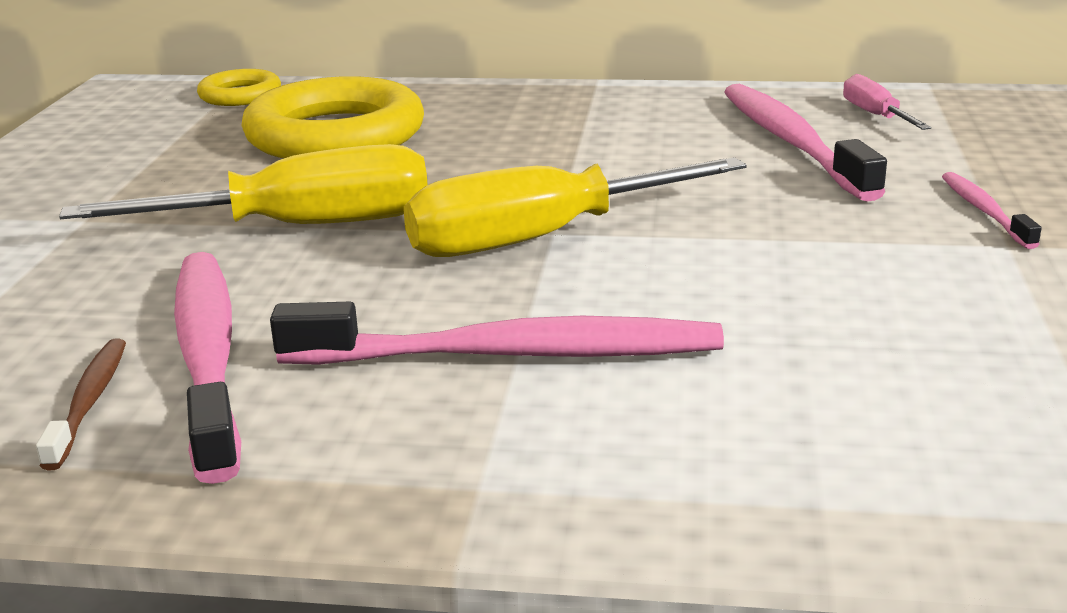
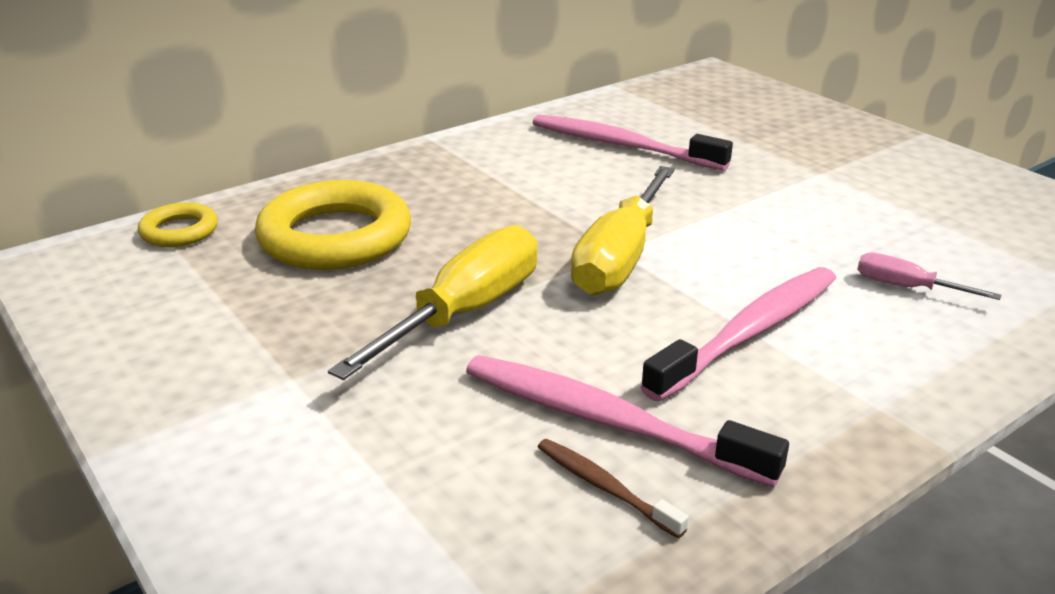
camera: 45 degrees left, 5 degrees up
(876, 116) = (628, 114): pink screwdriver -> pink screwdriver (907, 287)
(984, 211) = (779, 157): pink toothbrush -> none

